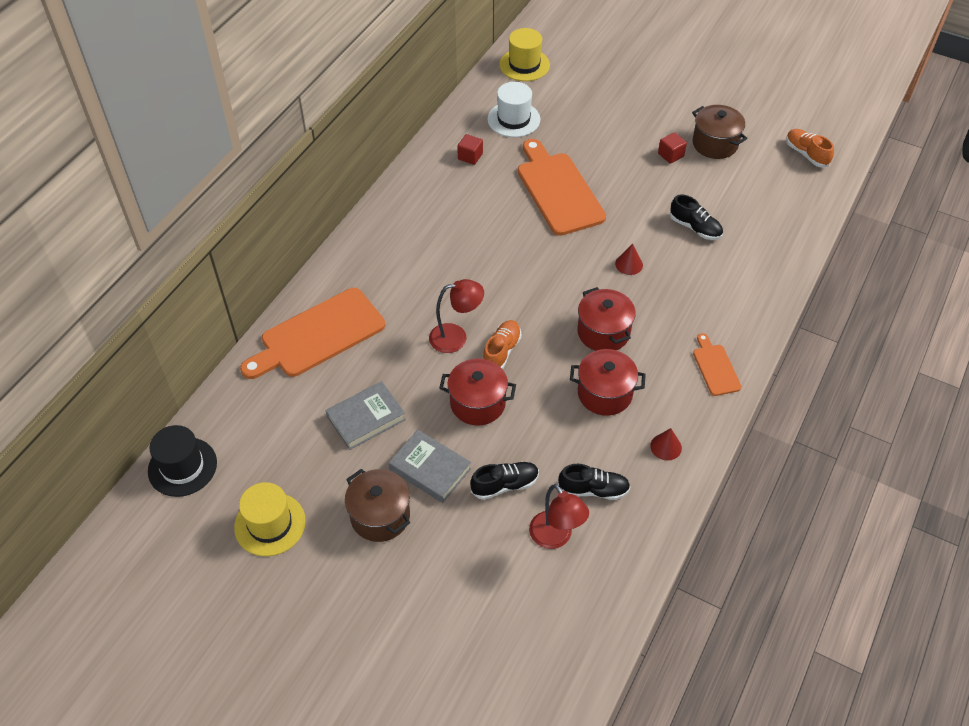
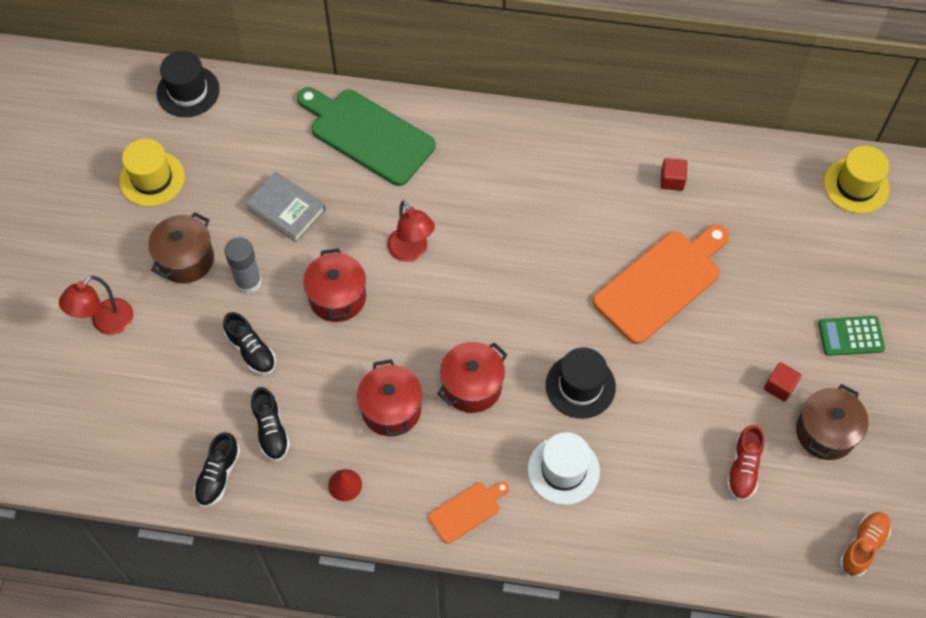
camera: 70 degrees right, 10 degrees up
(318, 335) = (368, 134): orange cutting board -> green cutting board
(430, 469) = (248, 282): grey book -> grey glue stick
(501, 351) = (409, 298): orange shoe -> none
(513, 119) = (754, 204): white hat -> white hat (563, 470)
(555, 537) = (207, 412): red lamp -> red lamp (106, 323)
(629, 264) = (580, 386): red cone -> black hat
(644, 107) = (850, 336): none -> green calculator
(695, 228) = (669, 442): black shoe -> black shoe (218, 475)
(729, 194) = (743, 468): none -> red shoe

